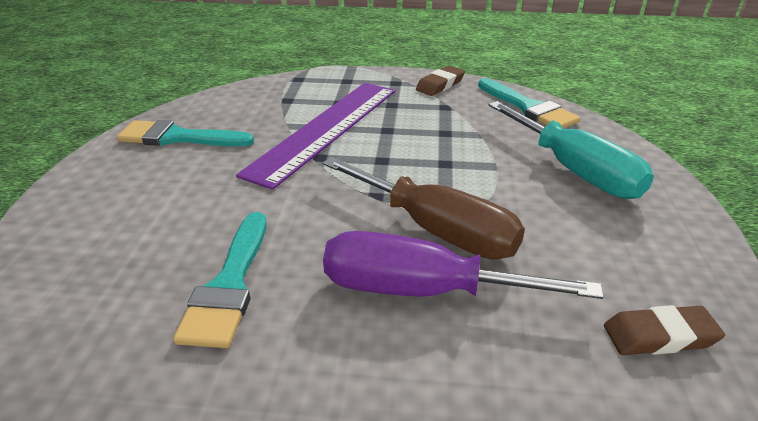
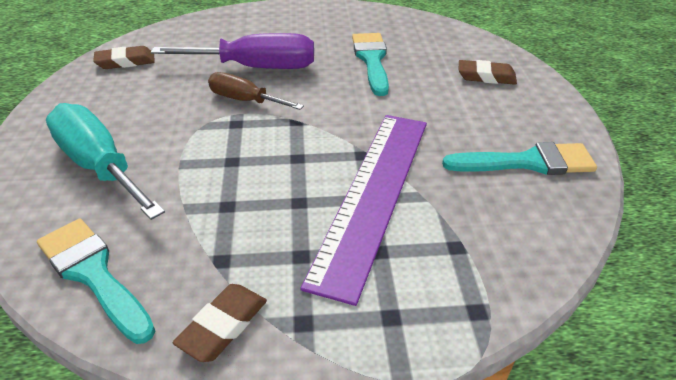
camera: 170 degrees right, 5 degrees up
(97, 232) = (486, 76): none -> brown eraser
(436, 230) = (245, 100): brown screwdriver -> brown screwdriver, size x0.61

